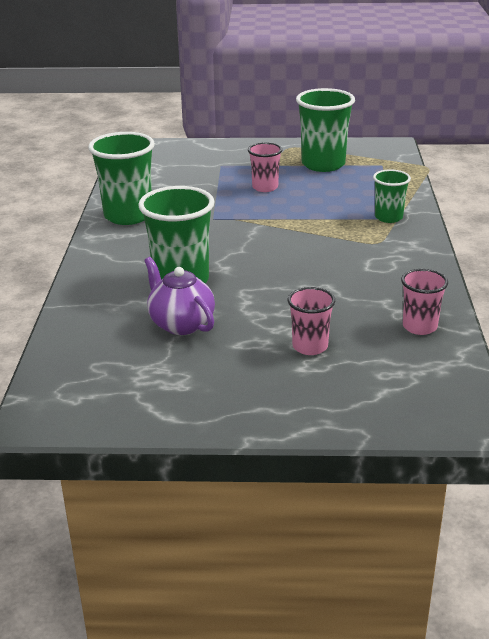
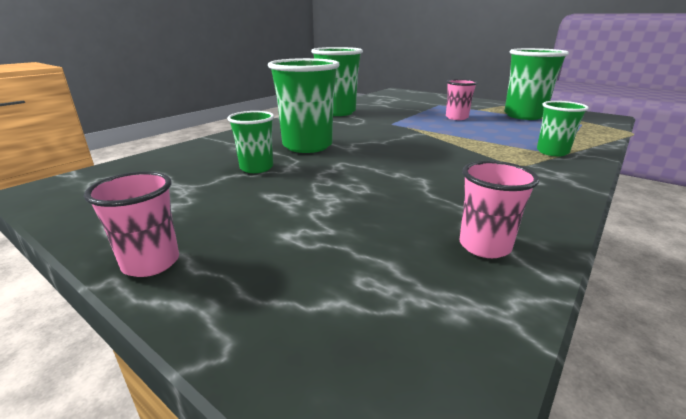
camera: 35 degrees right, 5 degrees down
(181, 324) = (256, 168): purple teapot -> green cup
(310, 346) = (328, 219): pink cup -> pink cup (151, 263)

